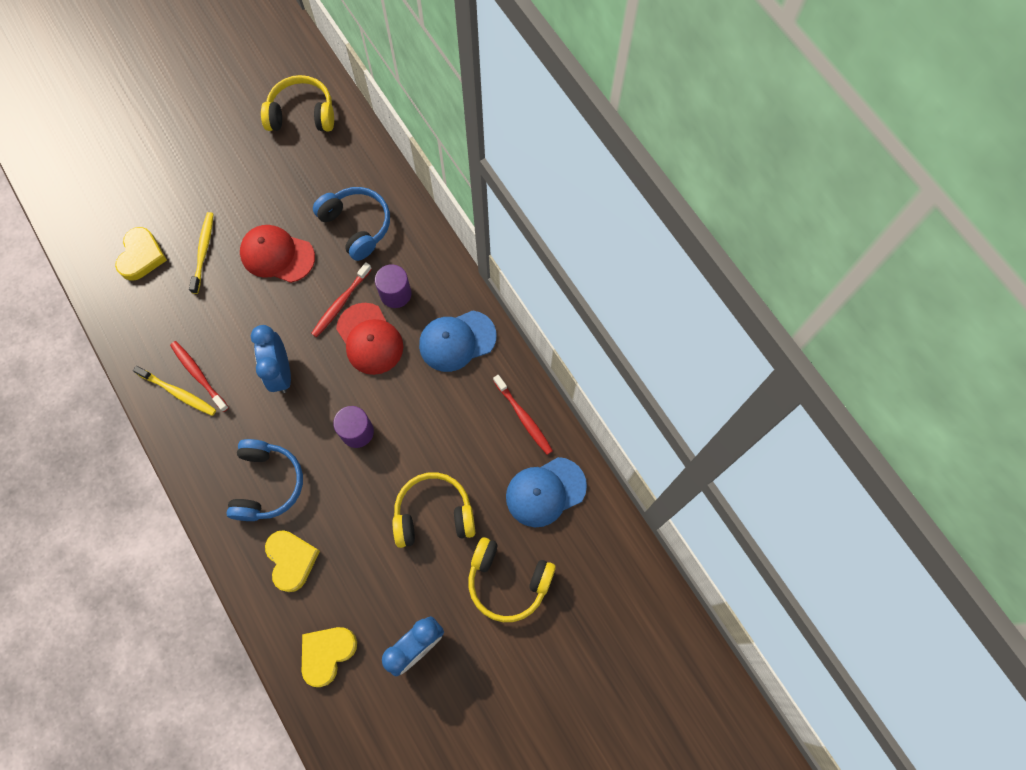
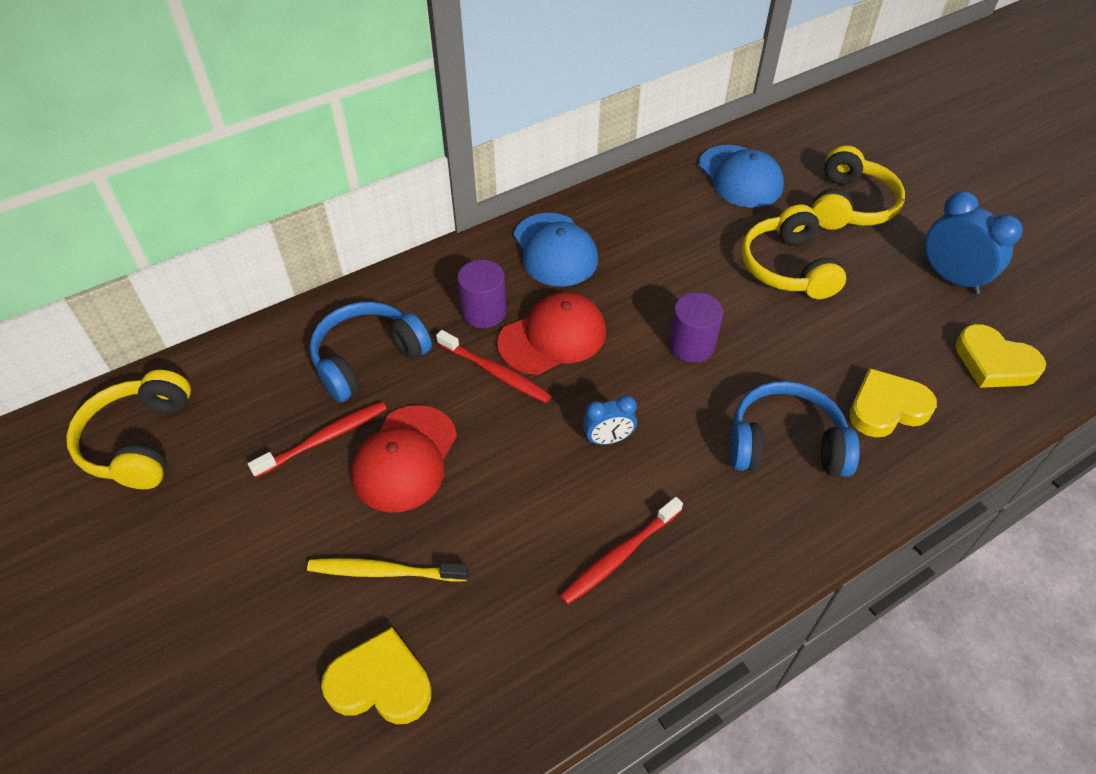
camera: 90 degrees left, 20 degrees down
(178, 393) = (654, 584): yellow toothbrush -> none
(281, 372) = (608, 439): blue clock -> blue clock, size x0.58
(524, 418) = (653, 193): red toothbrush -> red toothbrush (325, 438)

